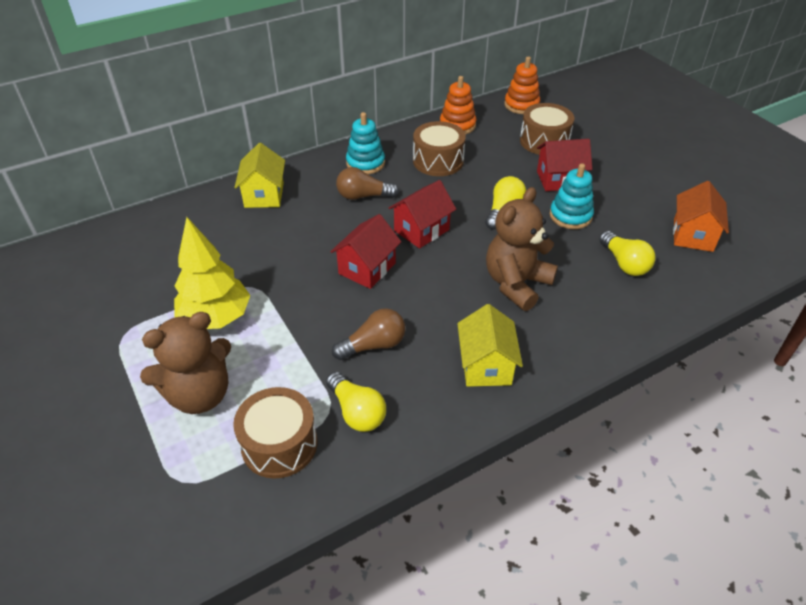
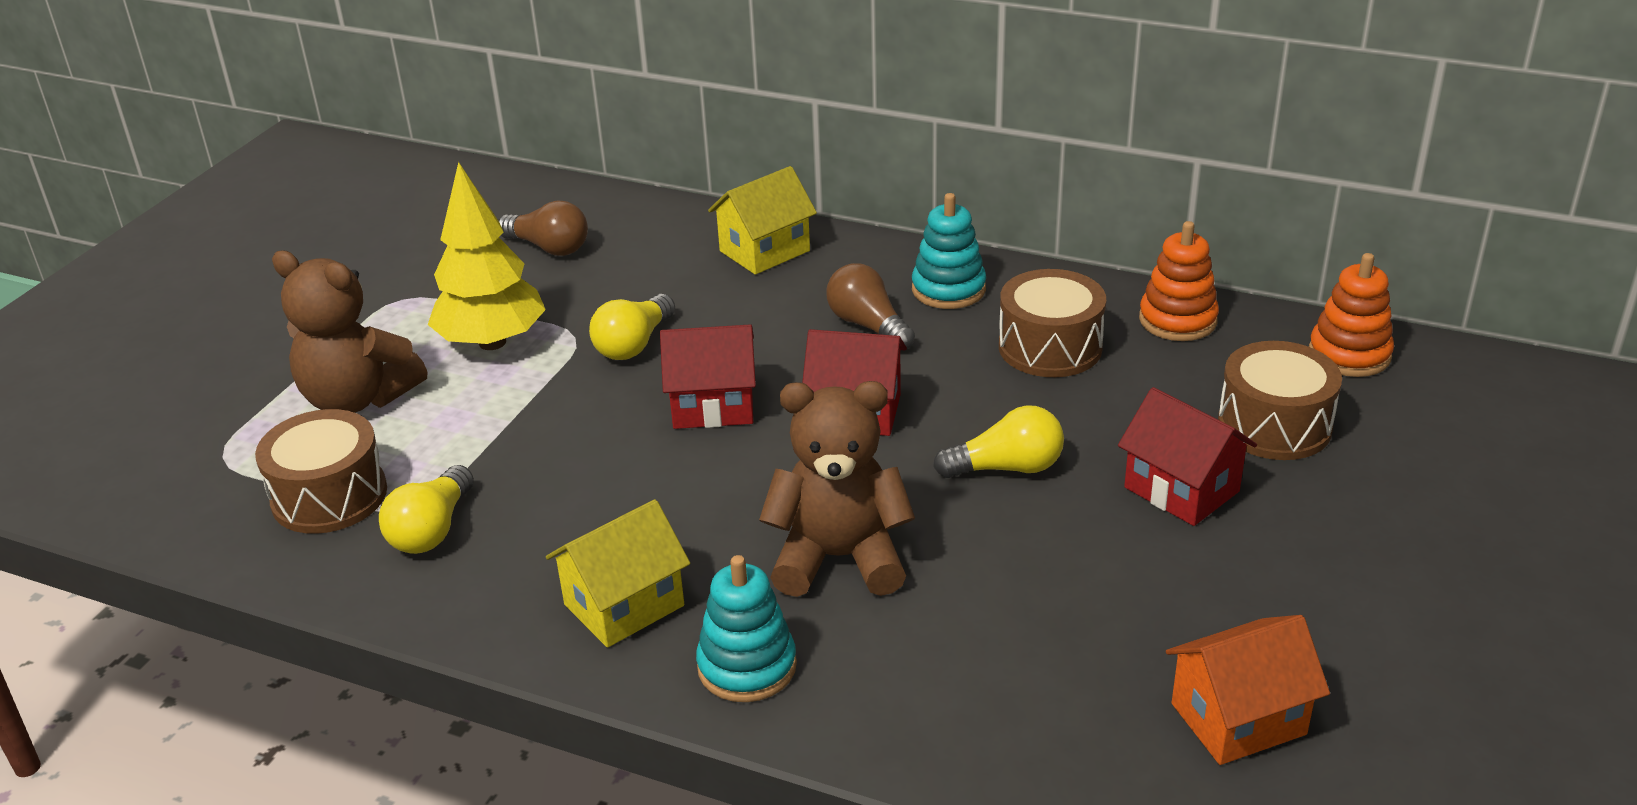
camera: 55 degrees right, 10 degrees down
(373, 345) = (565, 485): brown light bulb -> brown light bulb (549, 247)
(570, 216) = (1092, 544): turquoise stacking toy -> turquoise stacking toy (747, 666)
(624, 263) = (1037, 658): yellow light bulb -> yellow light bulb (634, 344)

